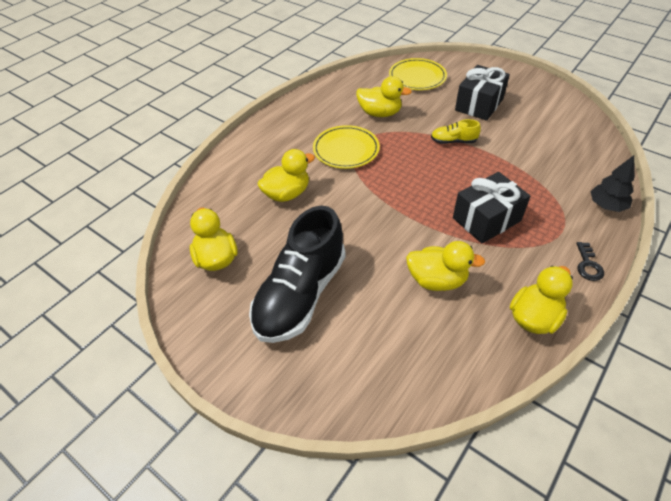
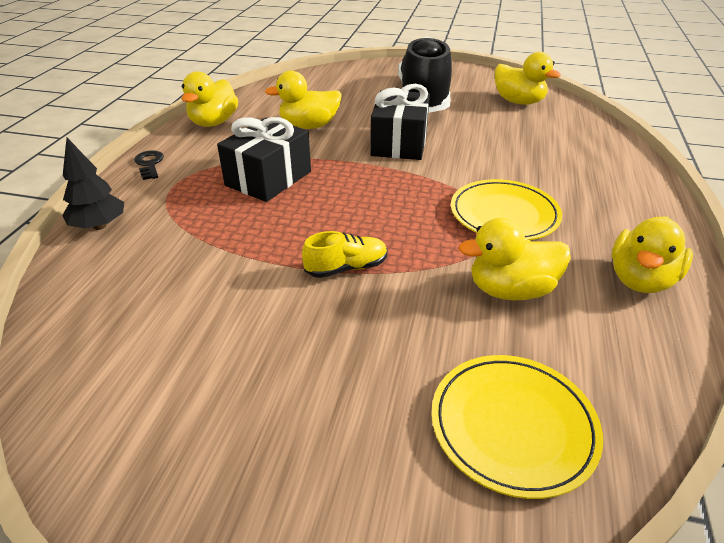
camera: 155 degrees right, 10 degrees down
(287, 194) = (519, 153): yellow duck -> yellow duck (640, 279)
(479, 104) = (322, 371): black gift -> black gift (399, 143)

